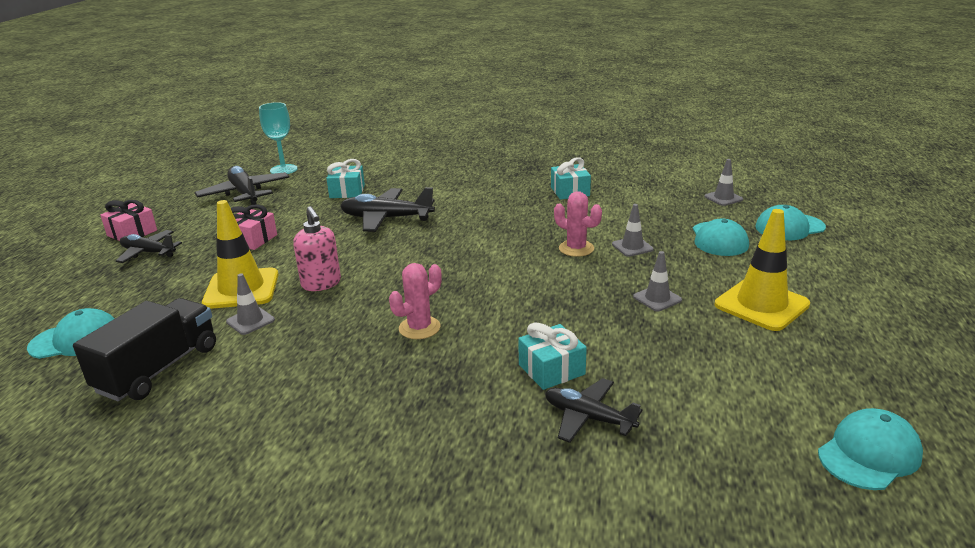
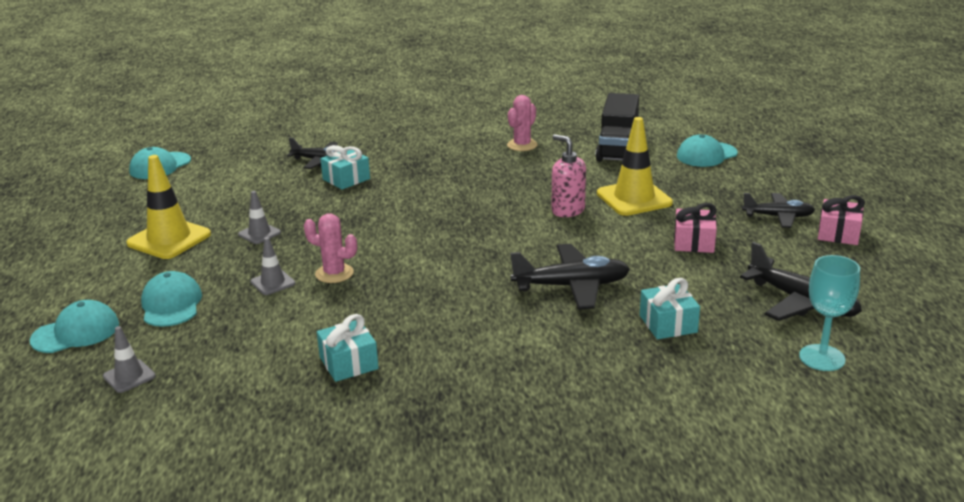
camera: 165 degrees right, 0 degrees up
(250, 321) = (593, 179): grey traffic cone -> none
(419, 328) = (455, 190): pink cactus -> pink cactus (522, 145)

